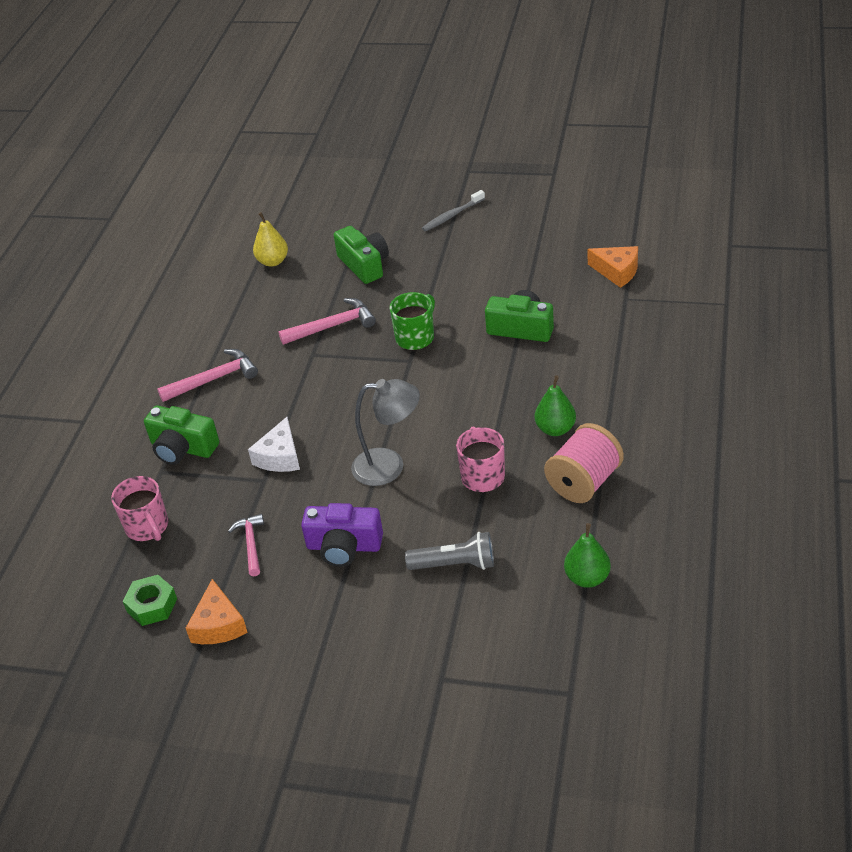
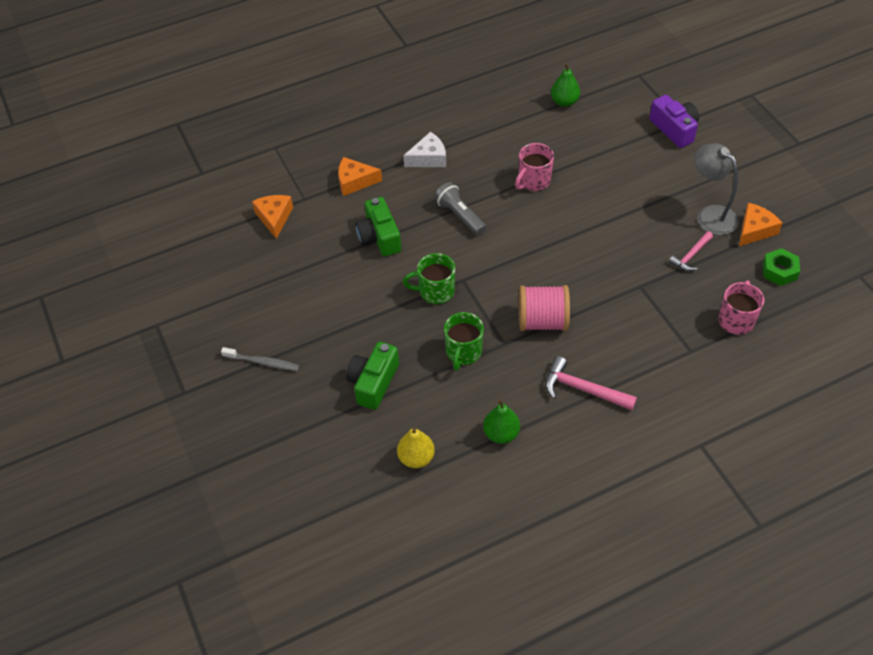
camera: 130 degrees left, 10 degrees up
(182, 448) = (660, 354): green camera -> none
(280, 456) = (613, 292): white cheese -> white cheese (428, 158)
(333, 326) = (463, 352): pink hammer -> green mug
(344, 546) = (647, 211): purple camera -> purple camera (674, 129)
(389, 466) = (567, 229): grey lamp -> grey lamp (710, 215)
(455, 564) = (608, 156): grey flashlight -> grey flashlight (460, 216)
(555, 429) = (464, 169): green pear -> green pear (501, 434)
(584, 482) = (497, 136): pink spool -> pink spool (542, 321)
(617, 341) = (355, 181): none -> orange cheese

